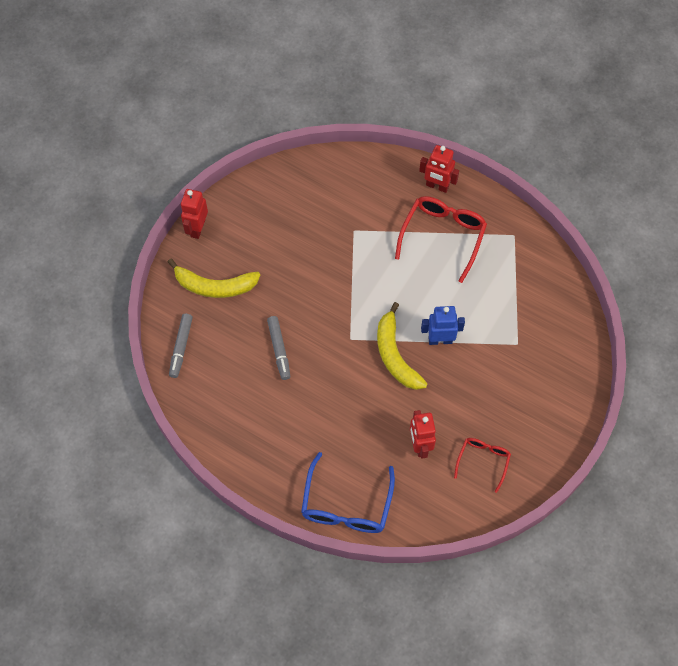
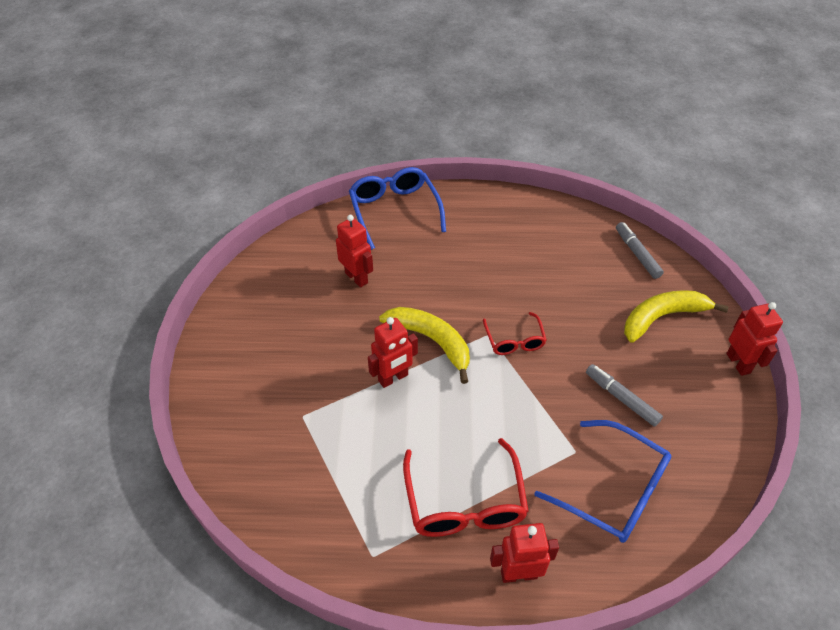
camera: 150 degrees right, 15 degrees down
(279, 350) = (549, 292): grey marker -> grey marker (621, 398)
(349, 198) = (613, 490): none -> blue glasses
(440, 340) = (393, 378): blue robot -> red robot
(483, 461) = (287, 291): red glasses -> red glasses (514, 340)

